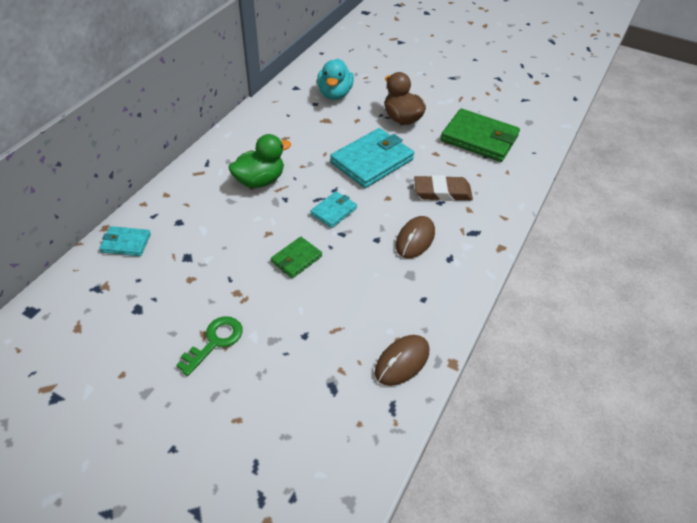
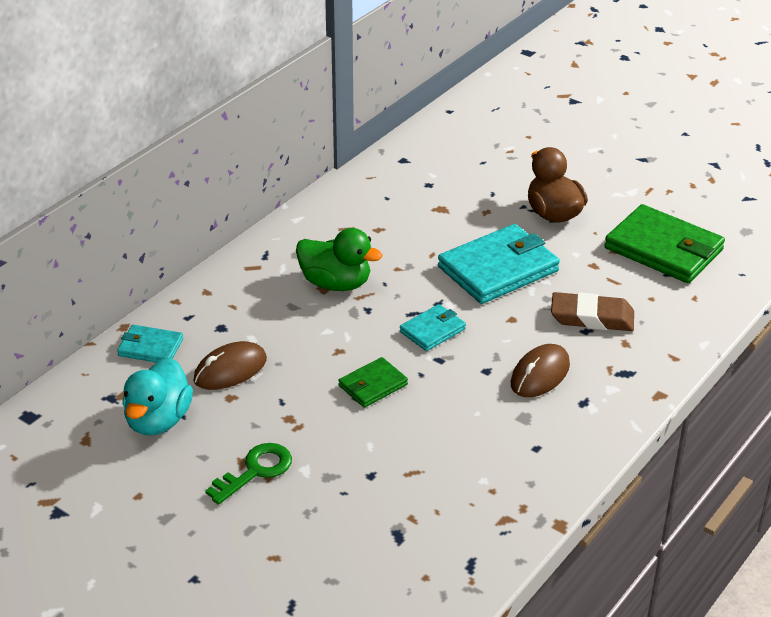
camera: 10 degrees right, 10 degrees down
(260, 181) = (336, 283): green duck -> green duck turned 45 degrees clockwise
(335, 94) = (459, 173): turquoise duck -> turquoise duck (158, 420)
(402, 361) = (493, 516): brown mouse -> brown mouse (230, 370)

